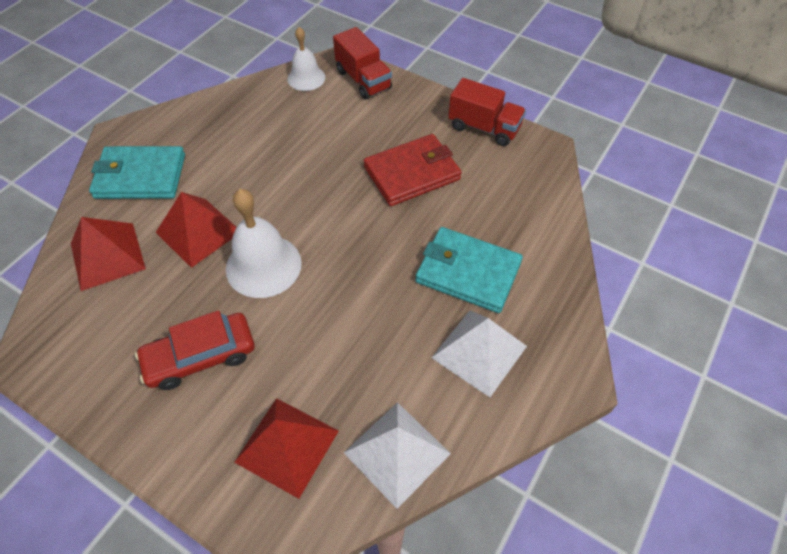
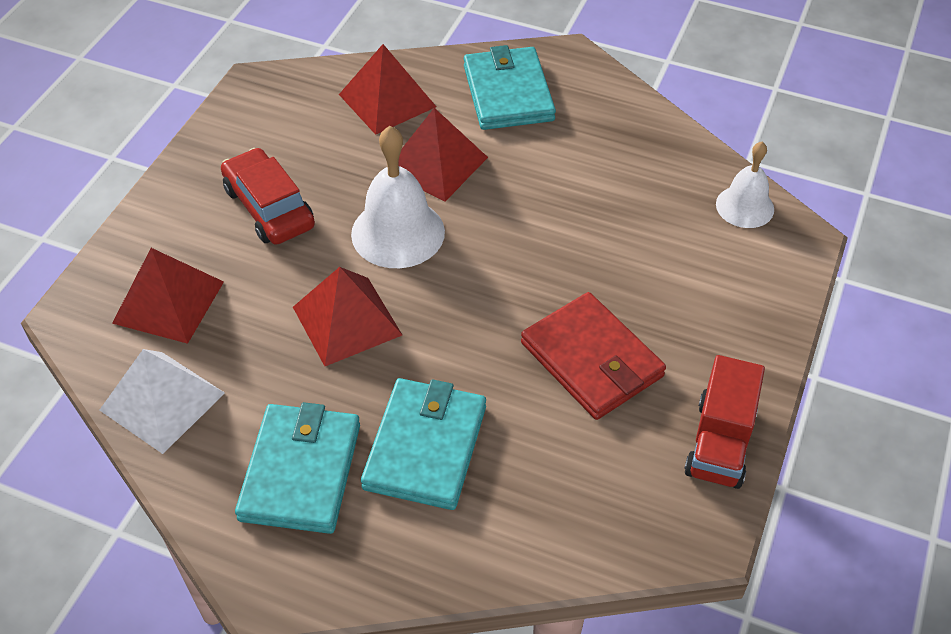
camera: 80 degrees right, 5 degrees down
(344, 309) = (346, 321): none -> red pyramid
(363, 80) = (768, 273): red truck -> none
(479, 352) = (300, 471): white pyramid -> turquoise wallet

